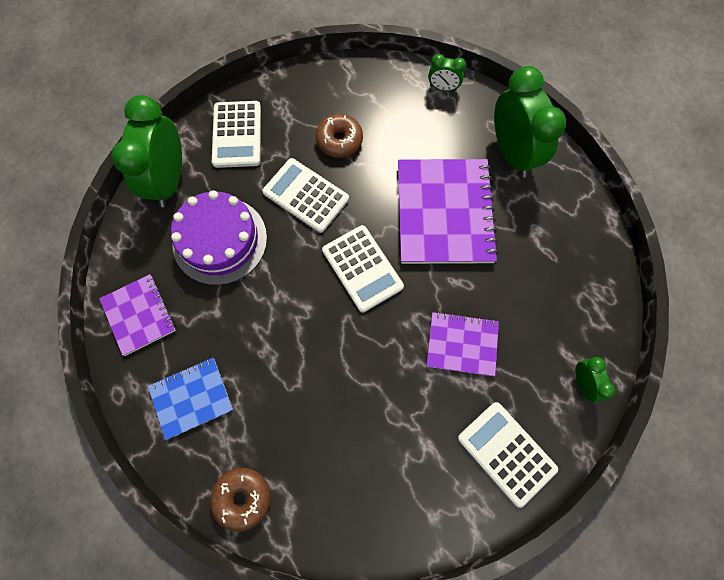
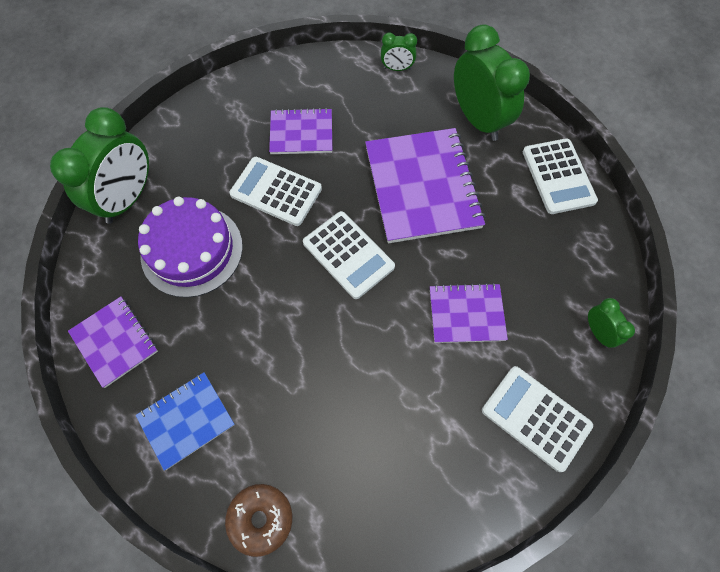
camera: 10 degrees left, 5 degrees down
(169, 180) = (128, 198): green clock -> green clock turned 150 degrees counterclockwise
(237, 135) = (193, 142): white calculator -> white calculator (558, 176)
(339, 140) = (301, 133): brown donut -> purple notebook

